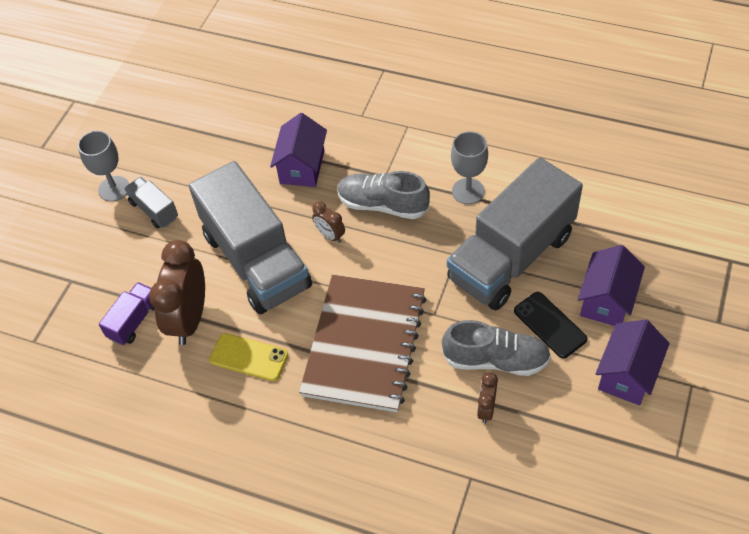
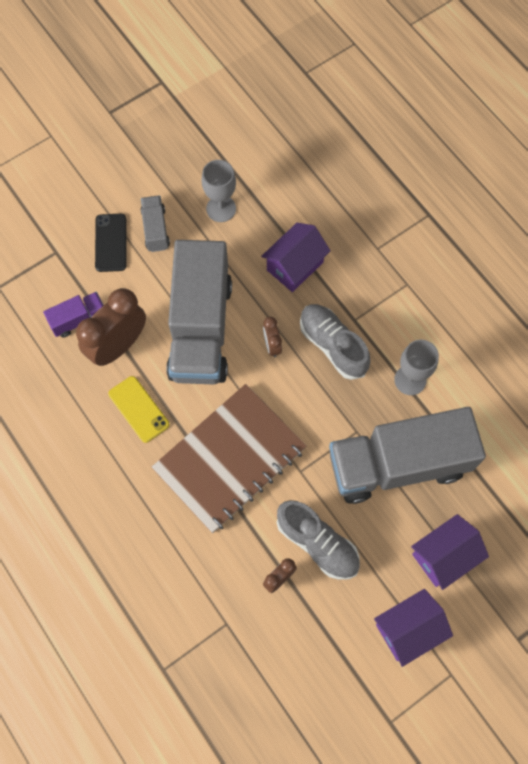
camera: 30 degrees right, 15 degrees up
(114, 189) = (139, 189): grey goblet -> grey goblet (221, 209)
(550, 325) = (382, 544): black phone -> black phone (111, 243)

